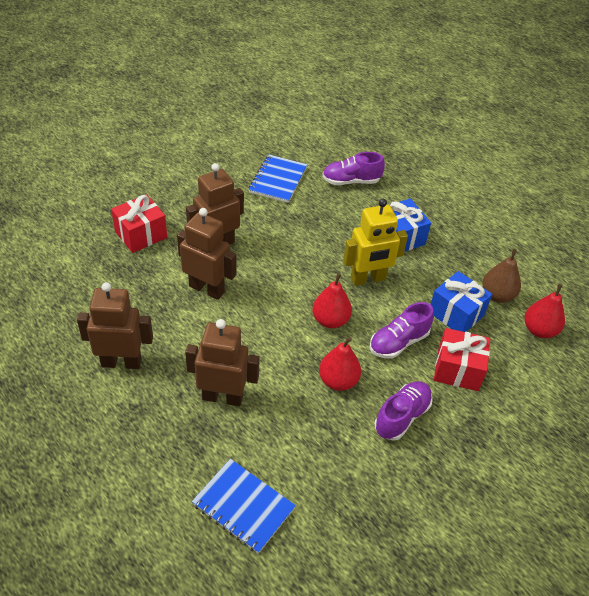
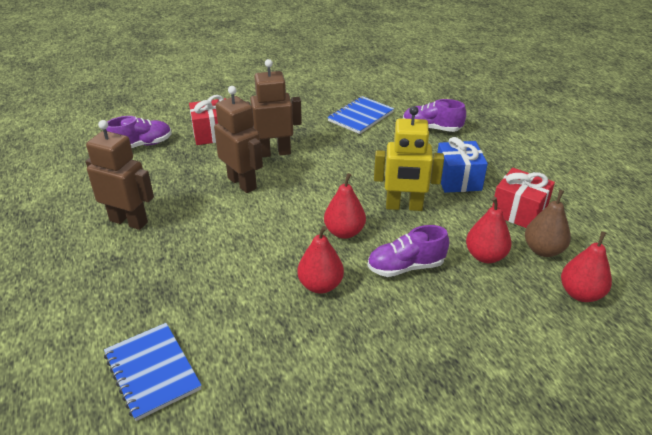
camera: 25 degrees right, 10 degrees down
(223, 397) = (198, 270): brown robot -> none
(402, 416) = (370, 336): purple shoe -> purple shoe (141, 145)
(456, 314) = (485, 256): blue gift -> red pear
(457, 370) = (460, 308): red gift -> red gift (518, 212)

